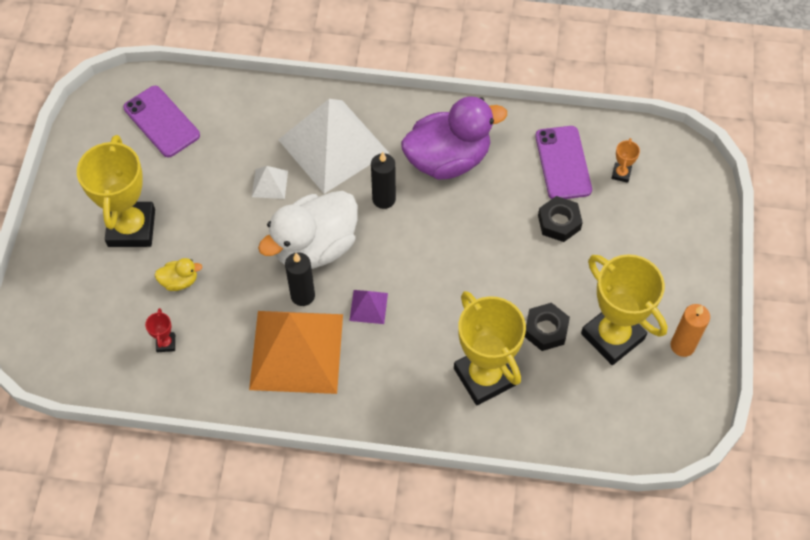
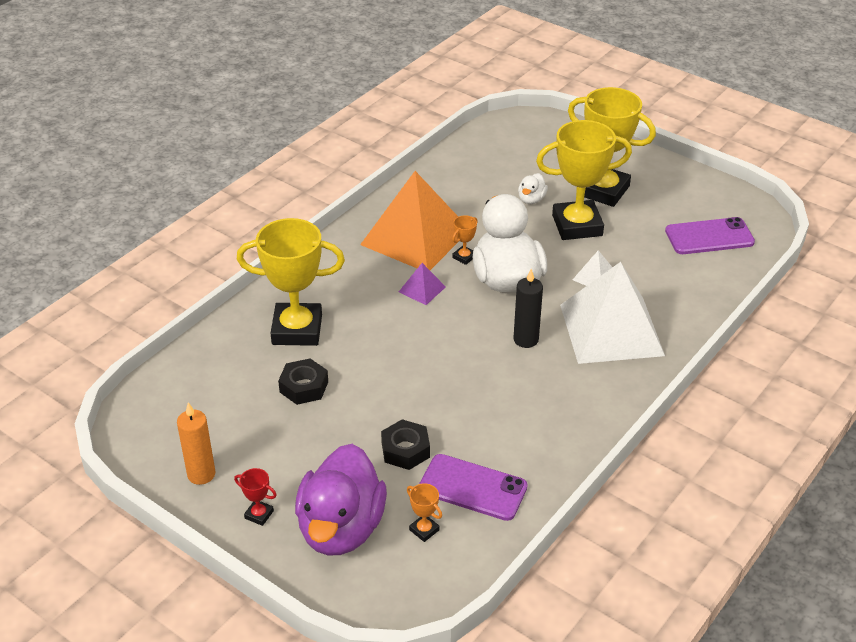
camera: 120 degrees right, 20 degrees down
(166, 343) = (480, 177): red trophy -> red trophy (259, 514)
(179, 281) = (531, 199): yellow duck -> white duck
(302, 295) = (464, 257): black candle -> orange trophy
(448, 159) = (540, 401): purple duck -> purple duck (341, 528)
(612, 336) = (256, 429): yellow trophy -> yellow trophy (577, 225)

